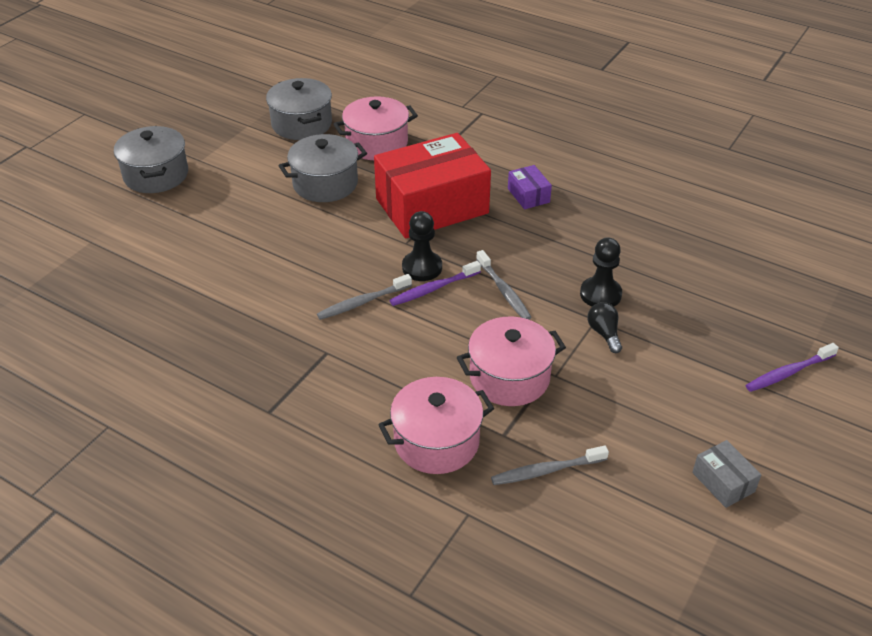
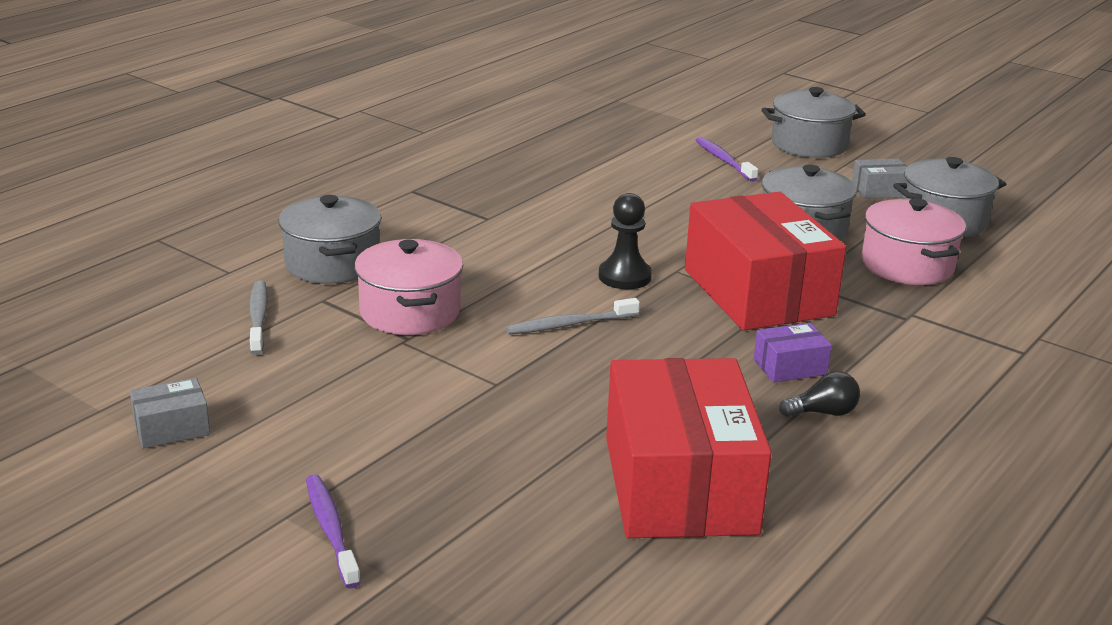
camera: 95 degrees right, 15 degrees down
(251, 147) = (879, 190): none -> grey box
(362, 302) = (565, 239): grey toothbrush -> none
(433, 289) = (582, 280): purple toothbrush -> purple toothbrush (724, 160)
(436, 441) = (332, 264): pink pot -> grey pot
(600, 294) = (548, 395): black pawn -> none
(604, 333) = (466, 385): black light bulb -> black light bulb (823, 412)
(673, 237) = (679, 485): none -> red box

